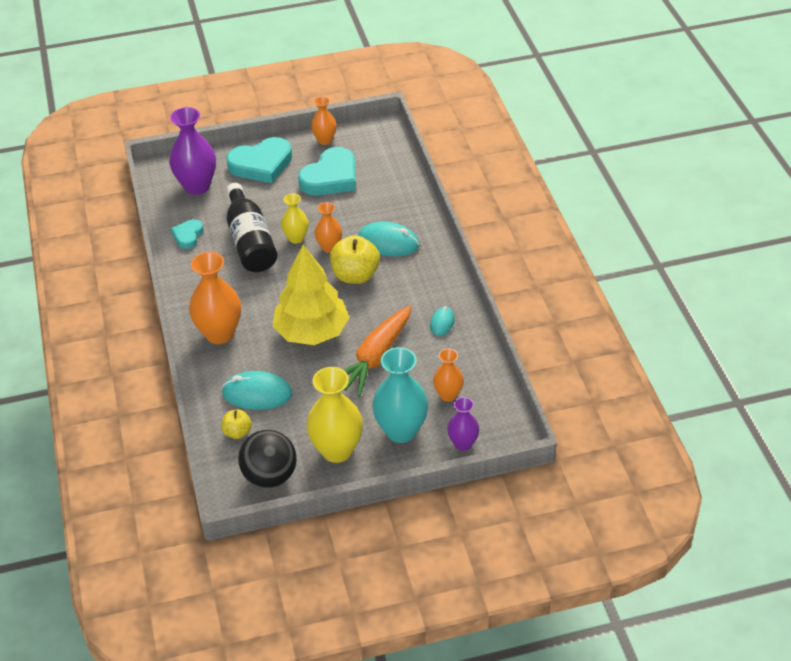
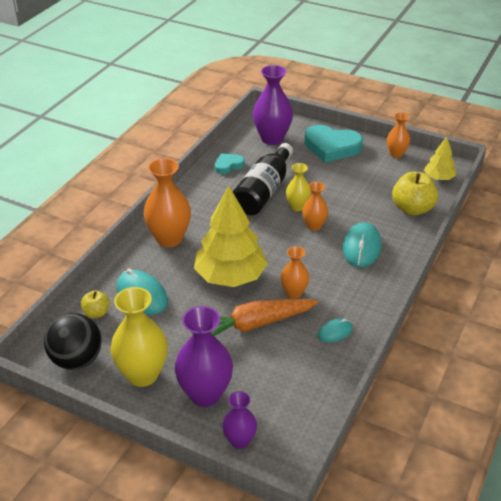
camera: 40 degrees right, 5 degrees down
(331, 177) = (371, 180): turquoise heart -> none
(355, 275) = (309, 256): yellow apple -> yellow apple (412, 209)
(383, 144) = (438, 178): none -> yellow tree
(388, 243) = (361, 247): turquoise mouse -> turquoise mouse turned 45 degrees clockwise
(401, 431) = (205, 394): turquoise vase -> purple vase
(448, 395) = (274, 392): orange vase -> orange vase (294, 292)

